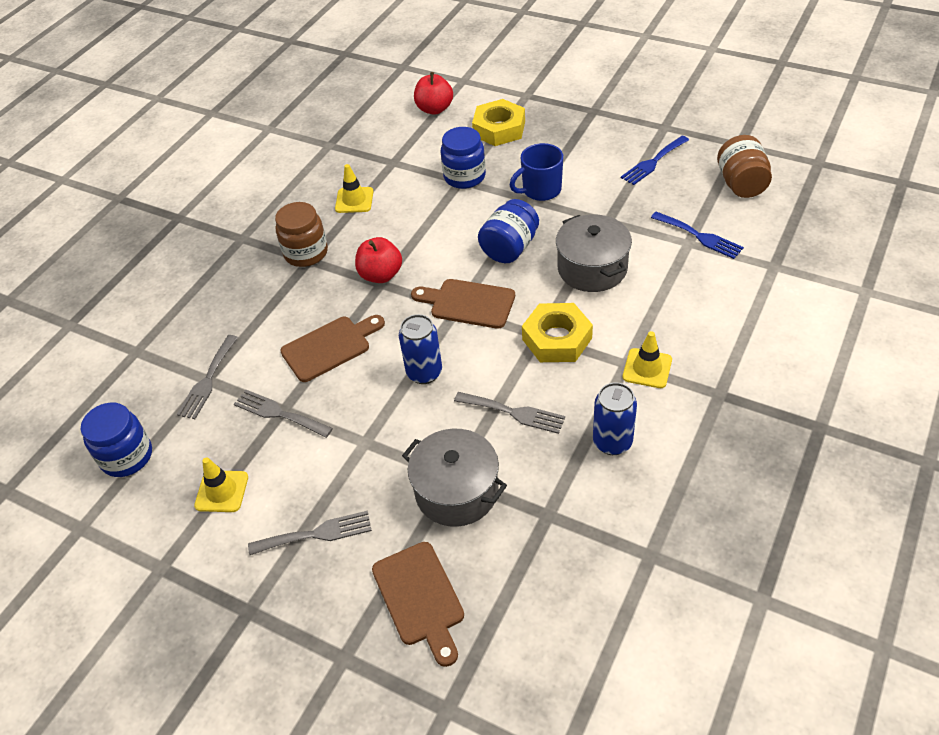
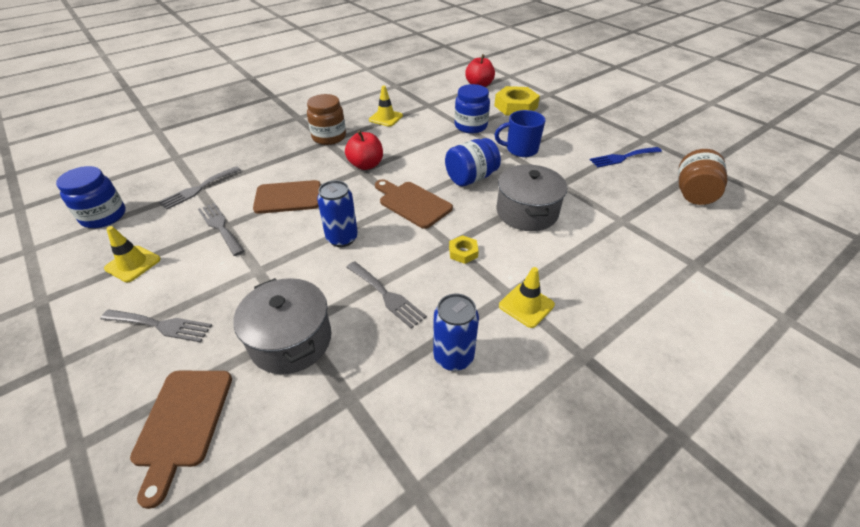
camera: 20 degrees right, 5 degrees down
(557, 339) = (463, 252): yellow nut -> yellow nut, size x0.50
(699, 236) = (635, 219): blue fork -> none

